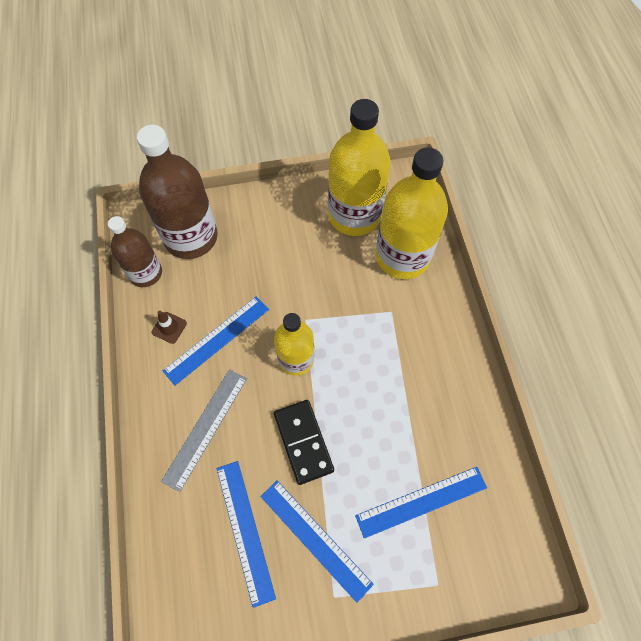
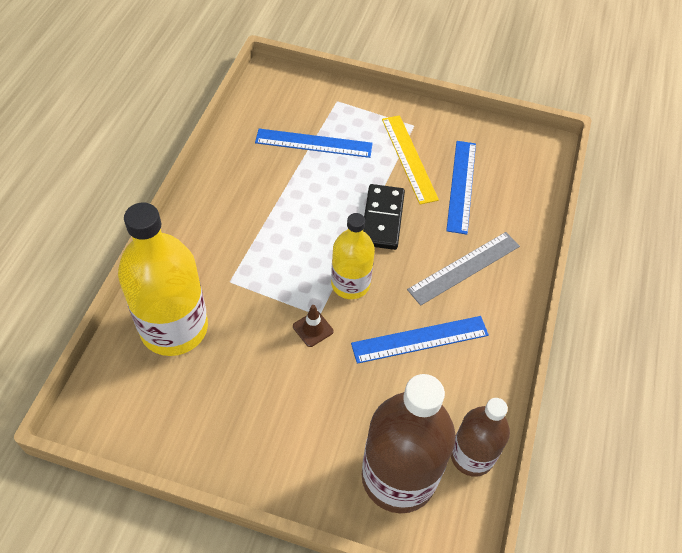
camera: 155 degrees left, 10 degrees down
(169, 327) = (466, 376): brown traffic cone -> brown traffic cone (313, 329)
(315, 539) = (409, 158): blue ruler -> yellow ruler
(354, 215) = (187, 403): yellow bottle -> none

